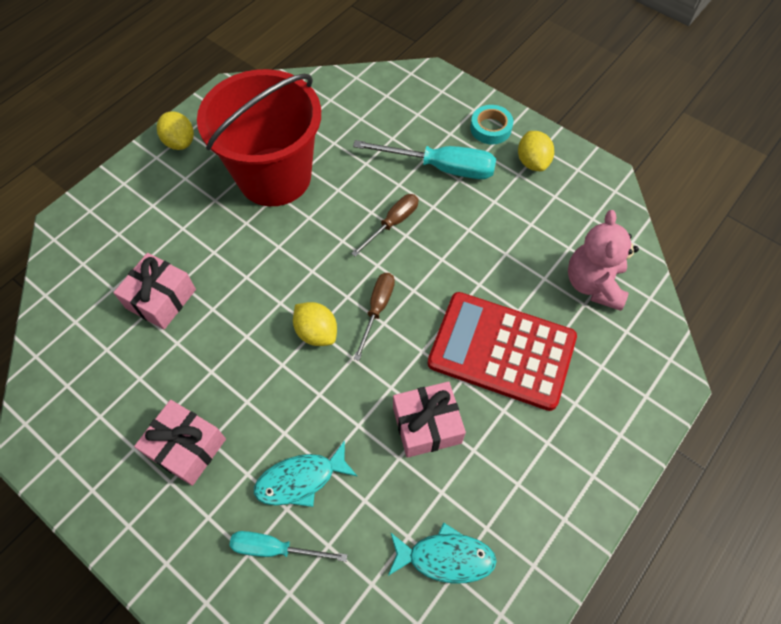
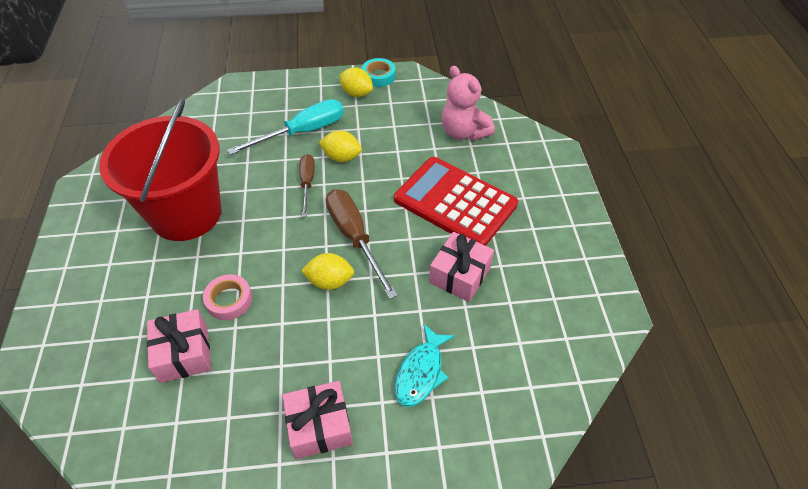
camera: 45 degrees left, 10 degrees down
(180, 142) = (76, 244): yellow lemon -> yellow lemon (342, 157)
(230, 281) = (229, 300): none -> pink tape
(275, 548) = (452, 425): turquoise screwdriver -> none
(377, 309) = (355, 238): brown screwdriver -> brown screwdriver, size x1.63
(445, 557) = (552, 333): turquoise fish -> none
(490, 128) = (309, 91): turquoise tape -> turquoise tape (378, 76)
(501, 351) = (455, 202): red calculator -> red calculator turned 60 degrees clockwise

